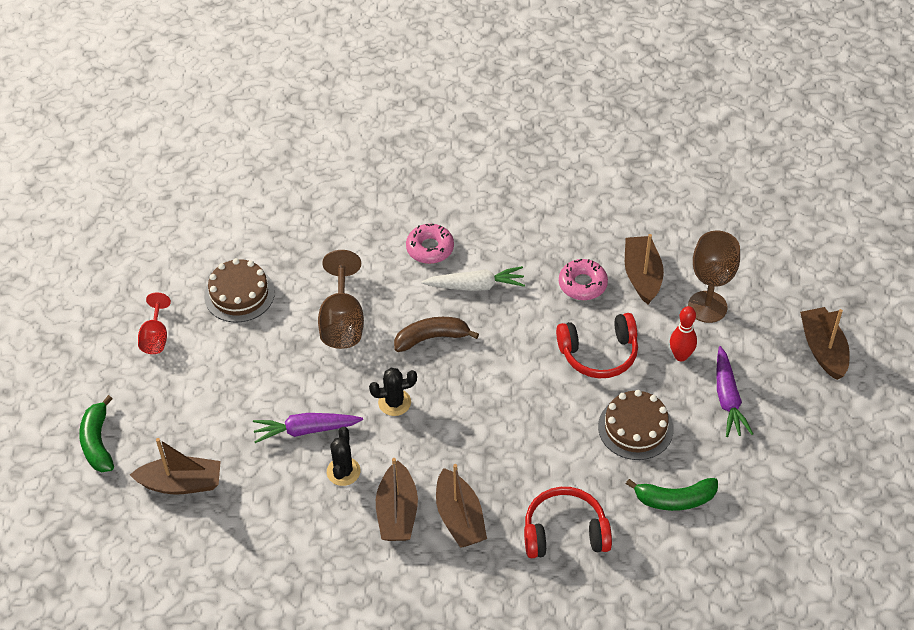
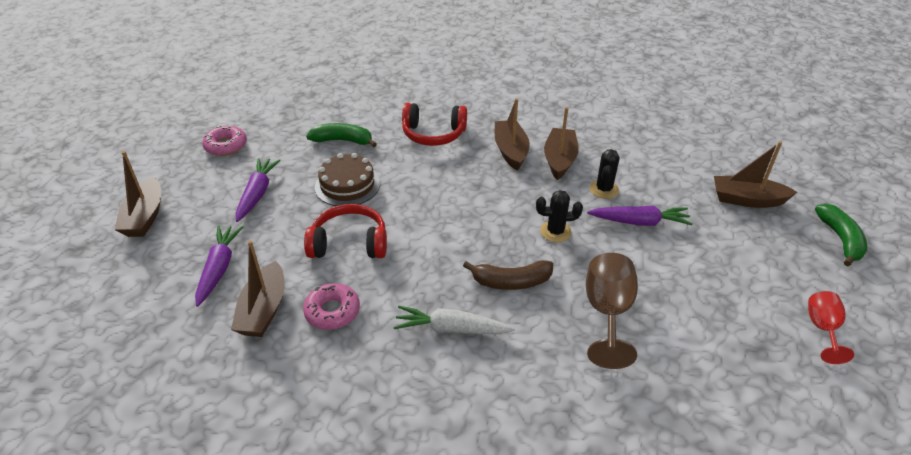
camera: 170 degrees left, 10 degrees down
(239, 294) = (735, 365): brown cake -> none
(430, 248) = (496, 385): pink donut -> pink donut (226, 146)
(680, 356) = (275, 230): red bowling pin -> none
(707, 307) = (219, 268): brown goblet -> purple carrot

